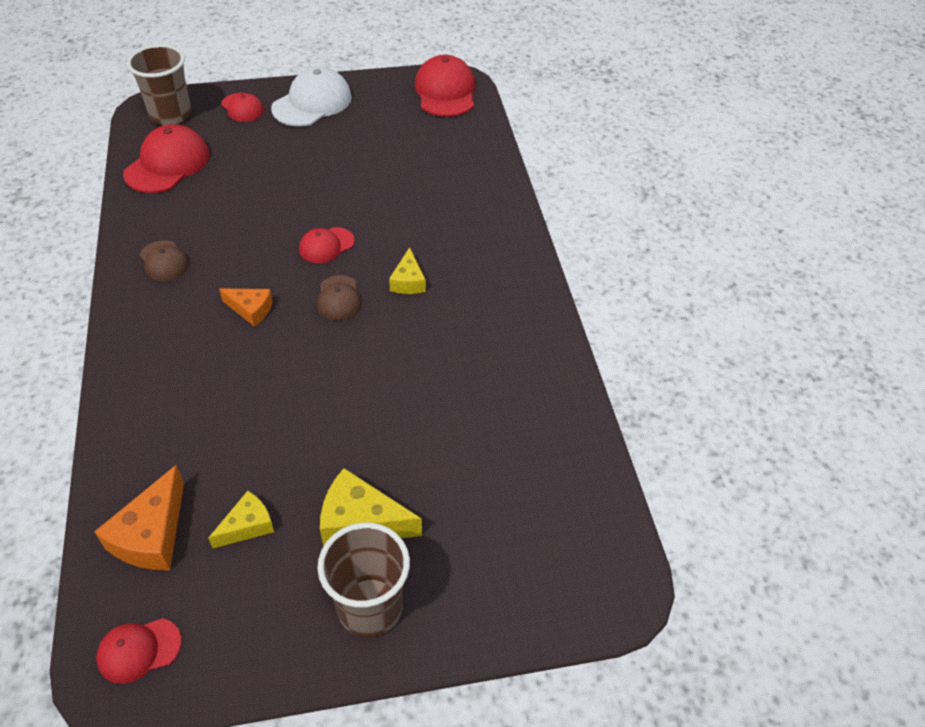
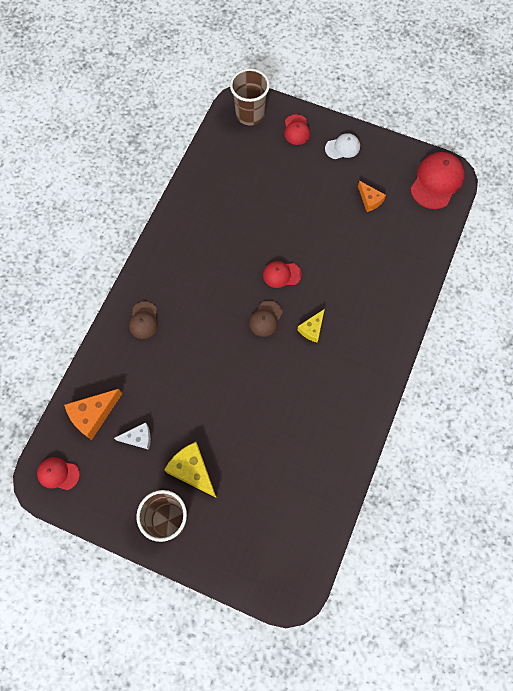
camera: 35 degrees right, 20 degrees up
(164, 261) = (186, 236): brown cap -> brown cap (144, 320)
(167, 164) = (227, 157): red cap -> none
(247, 526) = (138, 438): yellow cheese -> white cheese
(251, 310) = (213, 299): orange cheese -> orange cheese (370, 200)
(312, 103) = (342, 147): white cap -> white cap, size x0.57

